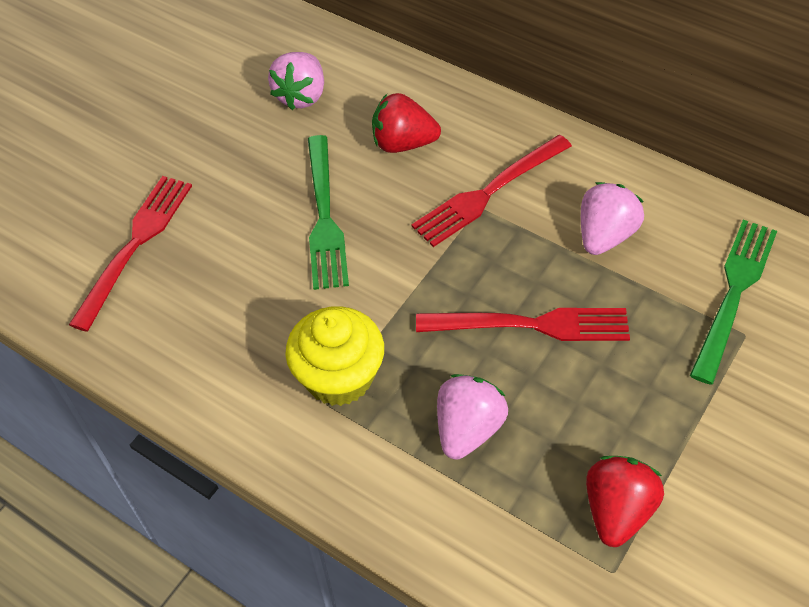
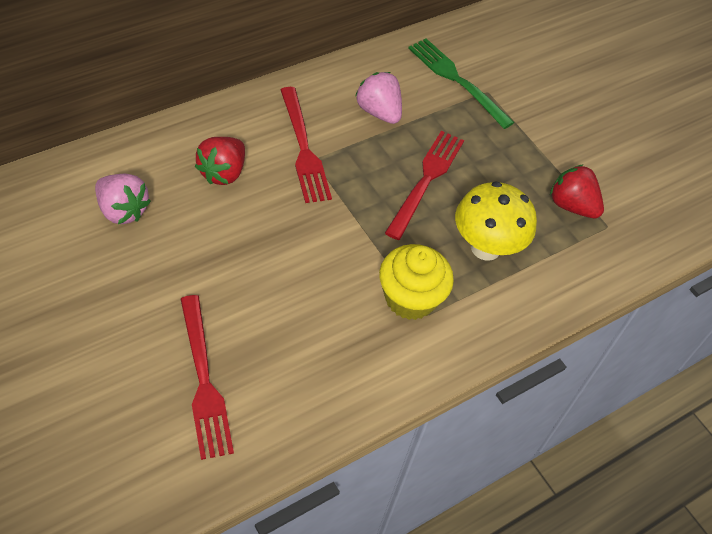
camera: 75 degrees left, 0 degrees up
(136, 244) = (204, 382): red fork -> red fork turned 150 degrees counterclockwise
(325, 218) = (263, 248): green fork -> none
(467, 429) = (485, 248): pink strawberry -> yellow mushroom

